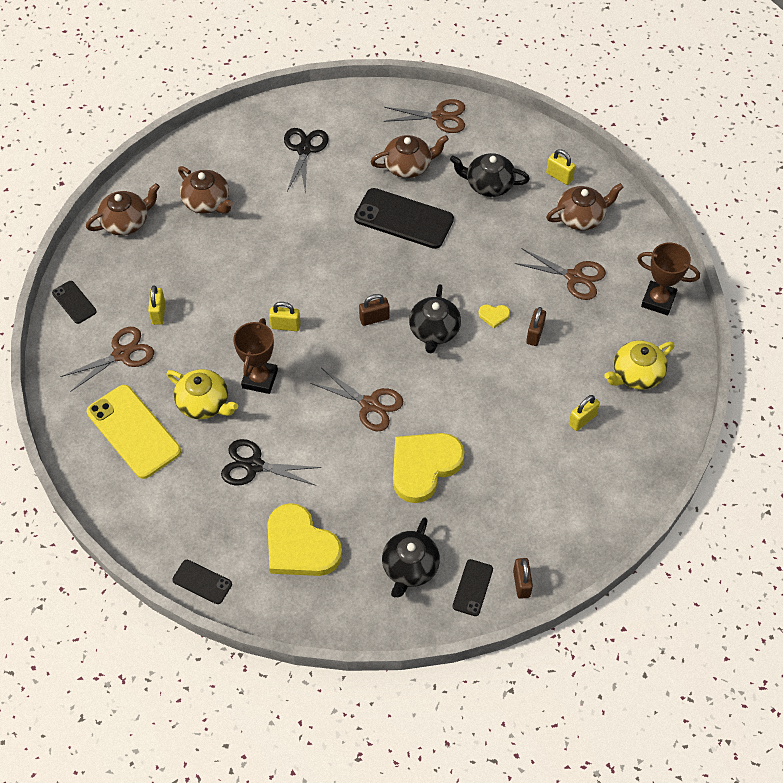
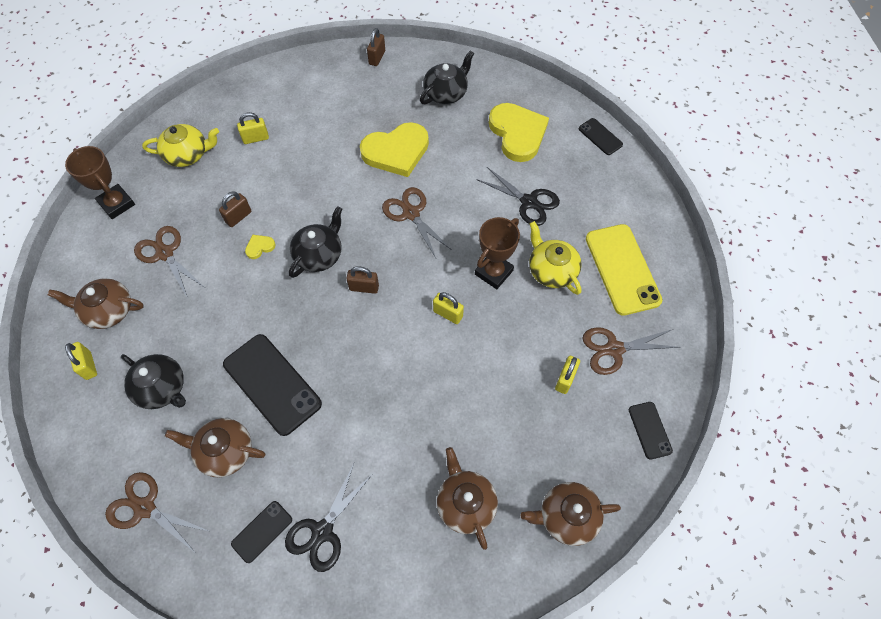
camera: 155 degrees left, 5 degrees up
(472, 587) = (411, 67): black phone -> black phone (262, 531)
(494, 316) = (259, 247): yellow heart -> yellow heart turned 60 degrees counterclockwise

